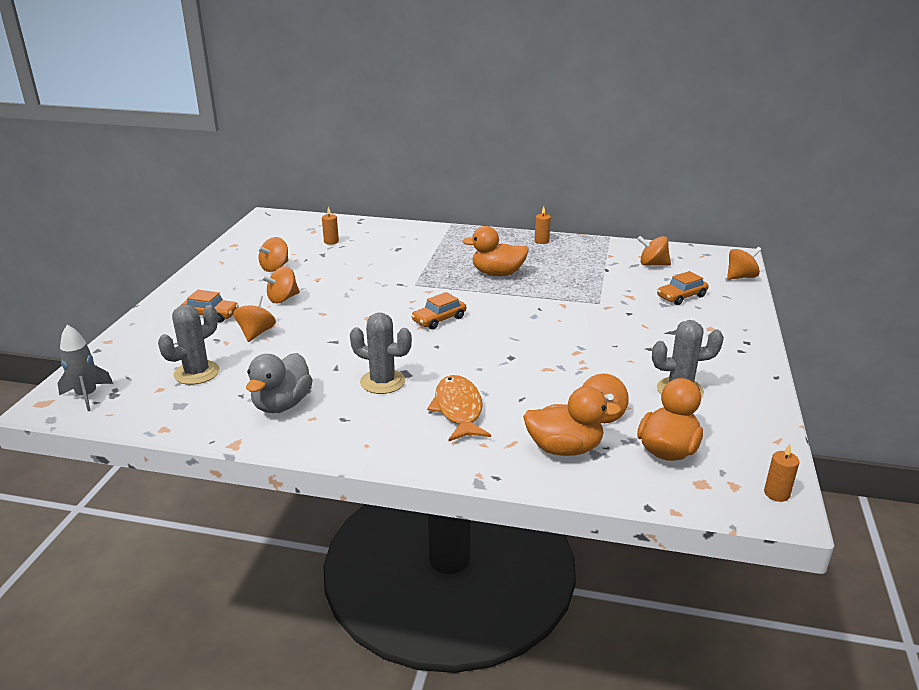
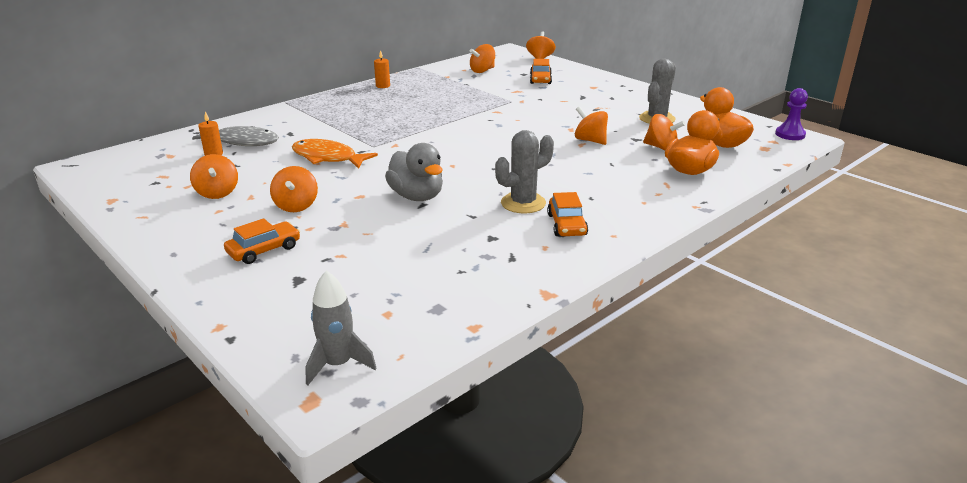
camera: 55 degrees left, 0 degrees up
(197, 373) = (383, 285): grey cactus -> none
(256, 333) = (347, 235): orange spinning top -> orange spinning top (590, 140)
(282, 404) = (505, 255): grey duck -> grey duck (417, 196)
(363, 241) = (243, 141): none -> grey fish
(439, 319) = (451, 155): orange car -> orange car (566, 225)
(458, 409) = (601, 188): orange fish -> orange fish (328, 158)
(497, 274) = (410, 114): orange duck -> none
(776, 493) = (790, 134): orange candle -> purple pawn

